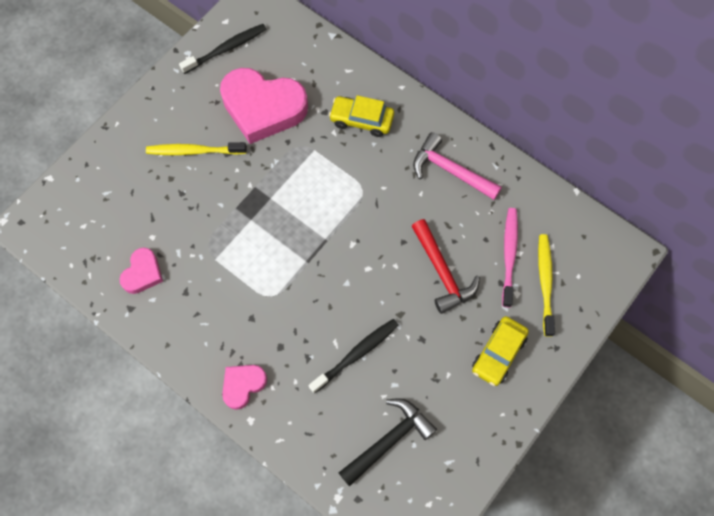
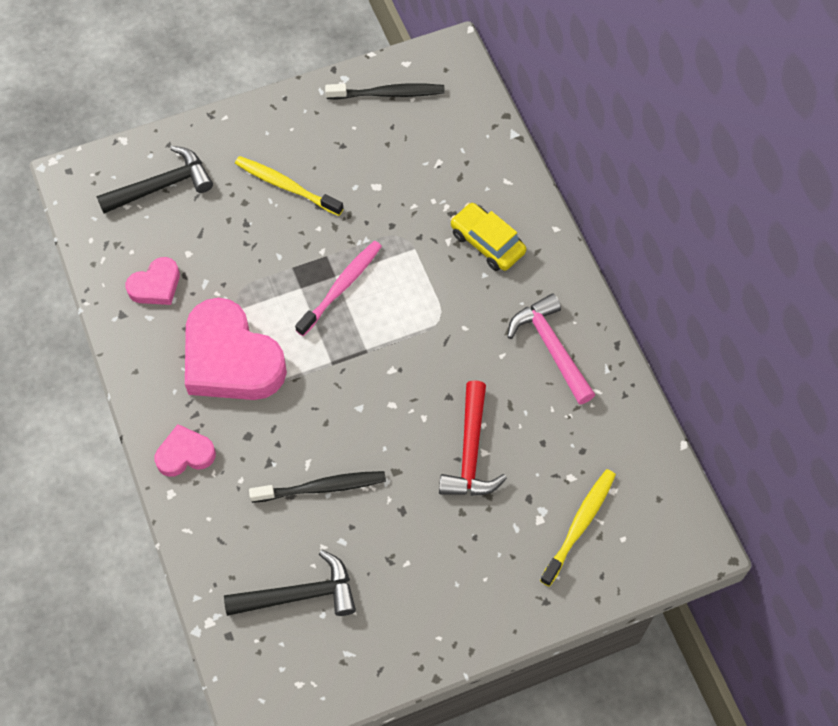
camera: 30 degrees right, 5 degrees down
(101, 197) = (162, 186): none -> black hammer
(263, 108) = (387, 176): pink heart -> pink heart (231, 359)
(498, 353) = (476, 572): yellow car -> none
(509, 255) = (558, 473): pink toothbrush -> pink toothbrush (341, 287)

